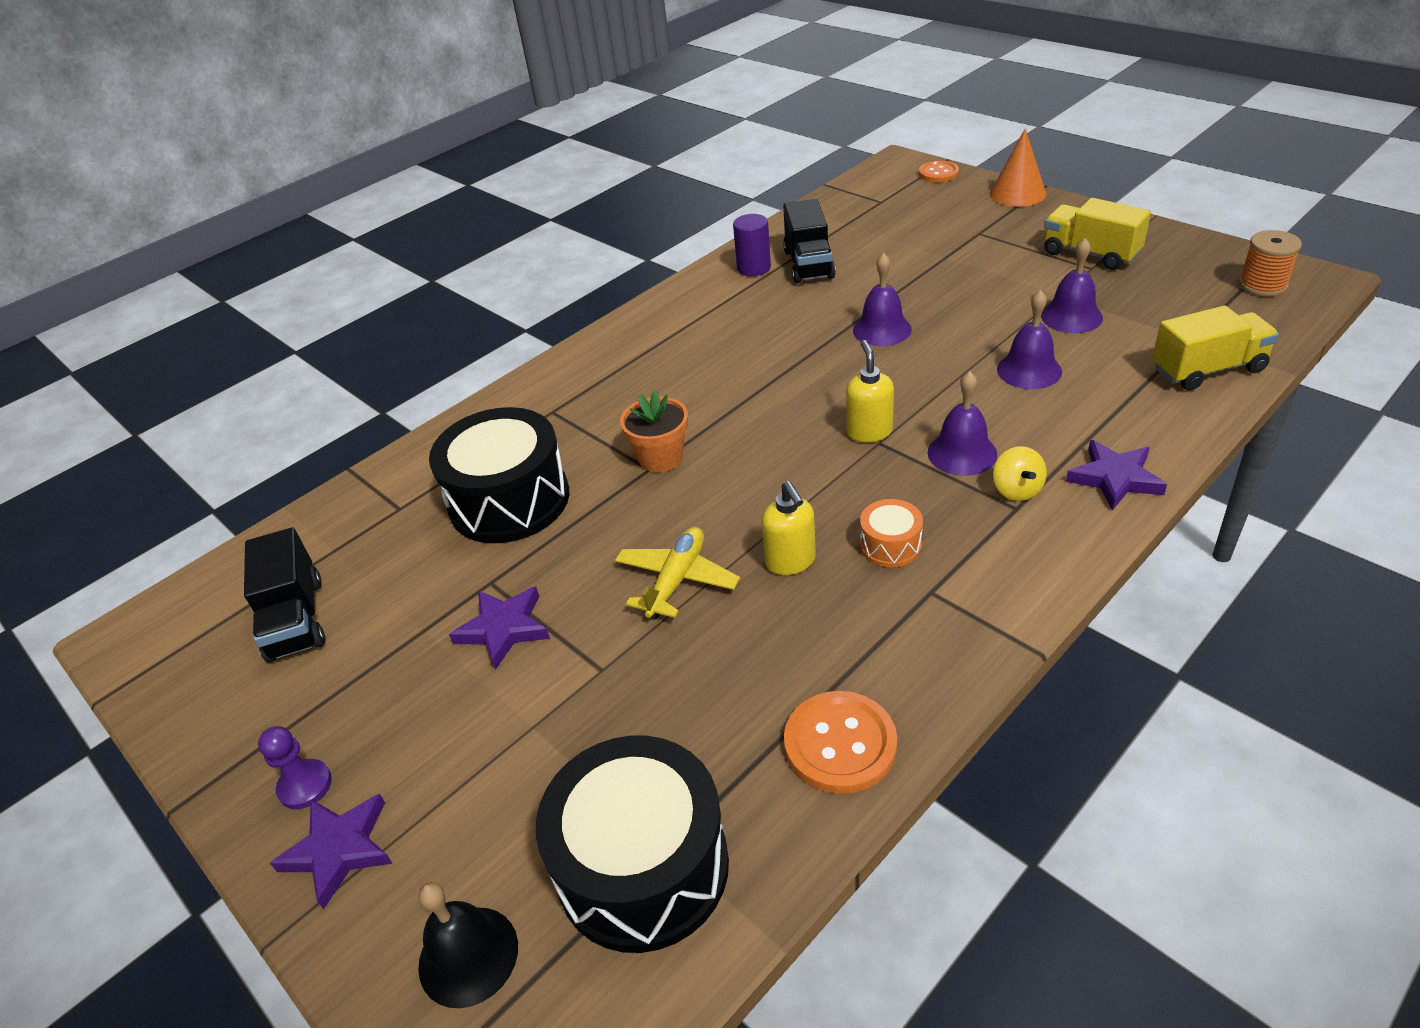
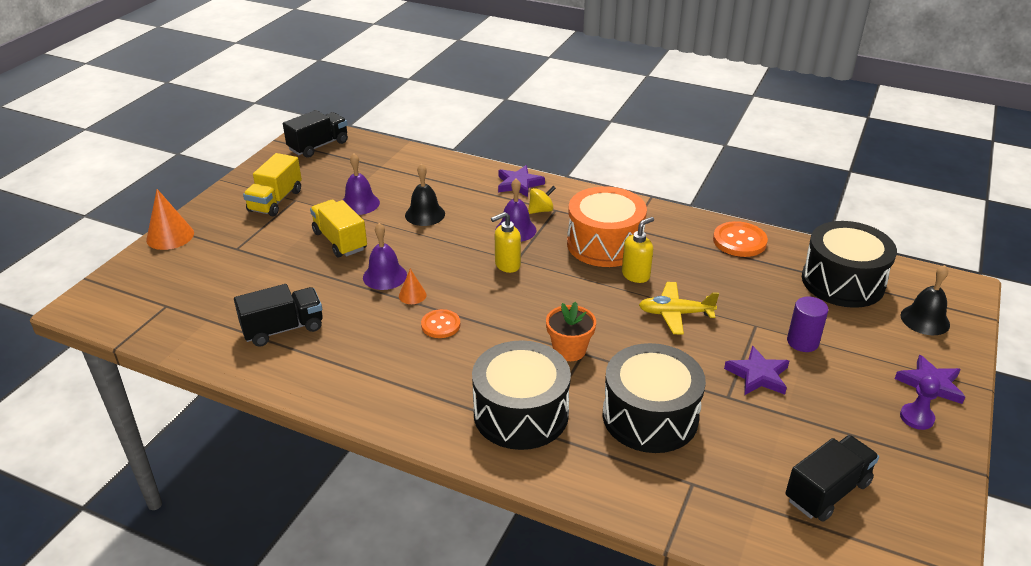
camera: 115 degrees left, 5 degrees down
(582, 404) = (521, 413): none -> black drum
(754, 268) = (288, 361): purple cylinder -> purple cylinder (802, 342)
(832, 347) = (412, 295): none -> orange cone
(890, 545) = (604, 244): orange drum -> orange drum, size x2.21
(938, 173) = (115, 280): orange button -> orange button (440, 325)
(1029, 370) = (425, 214): purple bell -> black bell
(1208, 370) = (412, 161): yellow truck -> yellow truck (340, 241)
(1262, 285) = (318, 146): orange spool -> black truck

